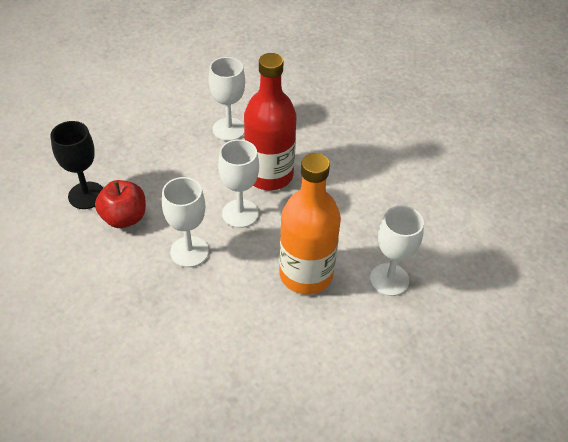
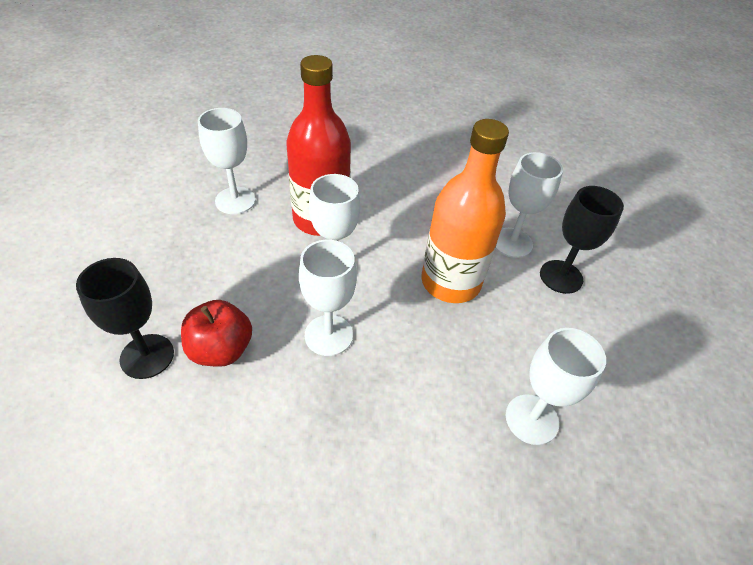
camera: 45 degrees left, 0 degrees up
(250, 391) = (531, 419): none -> white goblet
(395, 328) = (561, 277): none -> black goblet

